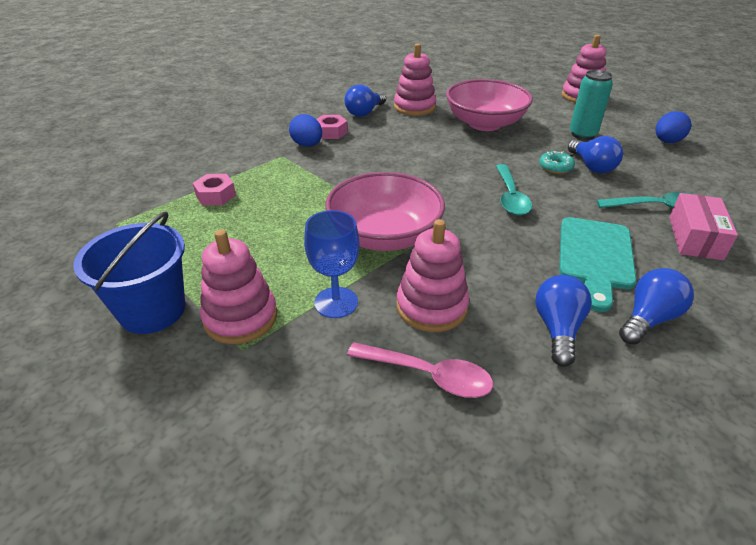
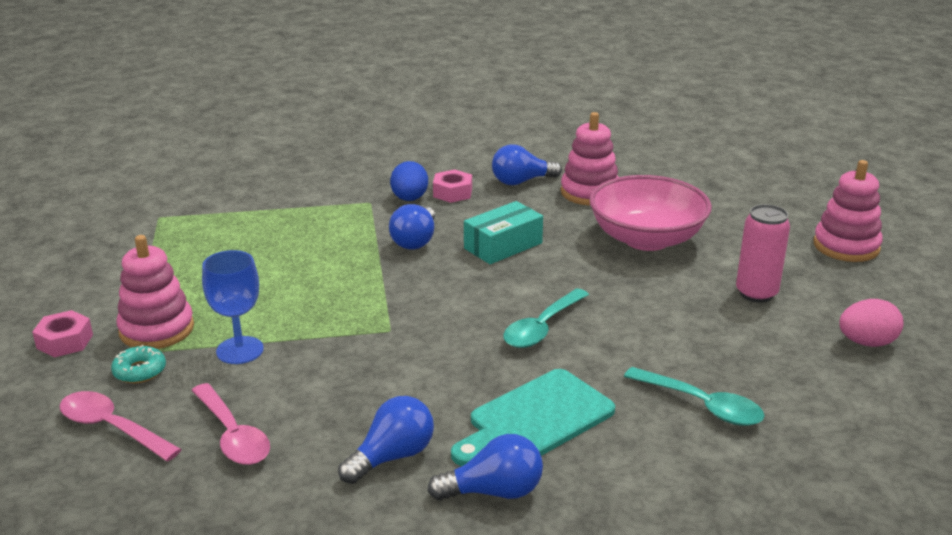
camera: 35 degrees right, 10 degrees down
(152, 310) = (105, 297): blue bucket -> none
(215, 195) = (263, 221): pink nut -> pink nut (65, 341)
(318, 427) = (112, 428): none -> pink spoon
(384, 236) = (357, 314): pink bowl -> none
(412, 155) = (503, 246): none -> turquoise box
(431, 307) = (310, 389): pink stacking toy -> none
(555, 167) = (651, 317): turquoise donut -> turquoise donut (140, 371)
(582, 134) = (756, 293): turquoise can -> pink can
(592, 166) = (700, 333): blue light bulb -> blue light bulb (415, 241)
(667, 142) = (866, 343): blue egg -> pink egg
(695, 238) = (689, 452): pink box -> none

